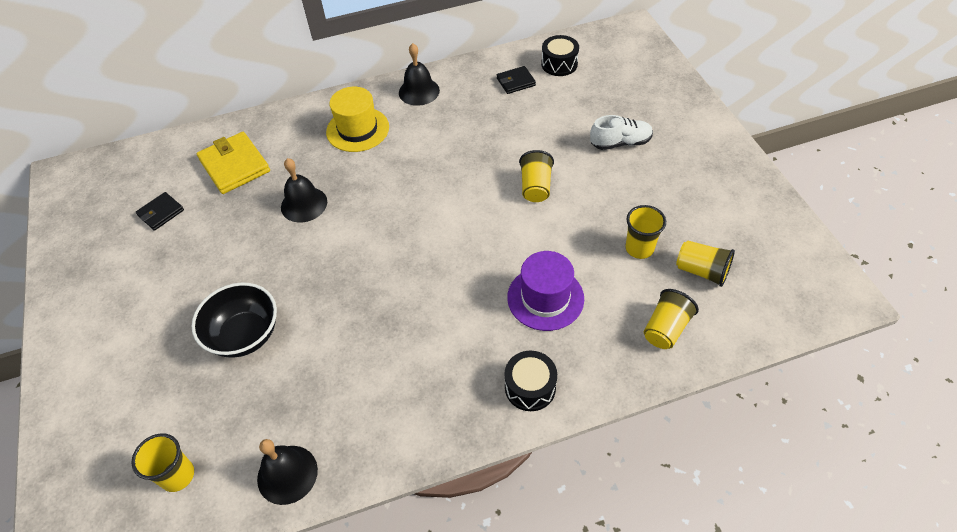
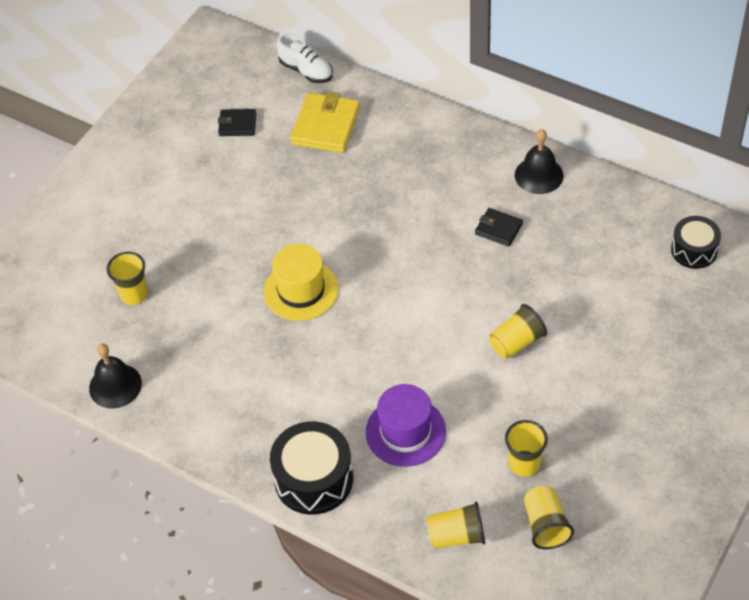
camera: 50 degrees right, 0 degrees up
(177, 475) = (61, 326): yellow cup -> yellow cup (134, 294)
(245, 335) = (190, 270): black bowl -> none
(304, 204) = (335, 202): black bell -> none
(357, 129) = (448, 170): yellow hat -> yellow hat (301, 290)
(515, 82) = (631, 235): black wallet -> black wallet (498, 229)
(530, 387) = (313, 479): black drum -> black drum, size x1.58
(620, 143) = (639, 368): white shoe -> white shoe (306, 71)

